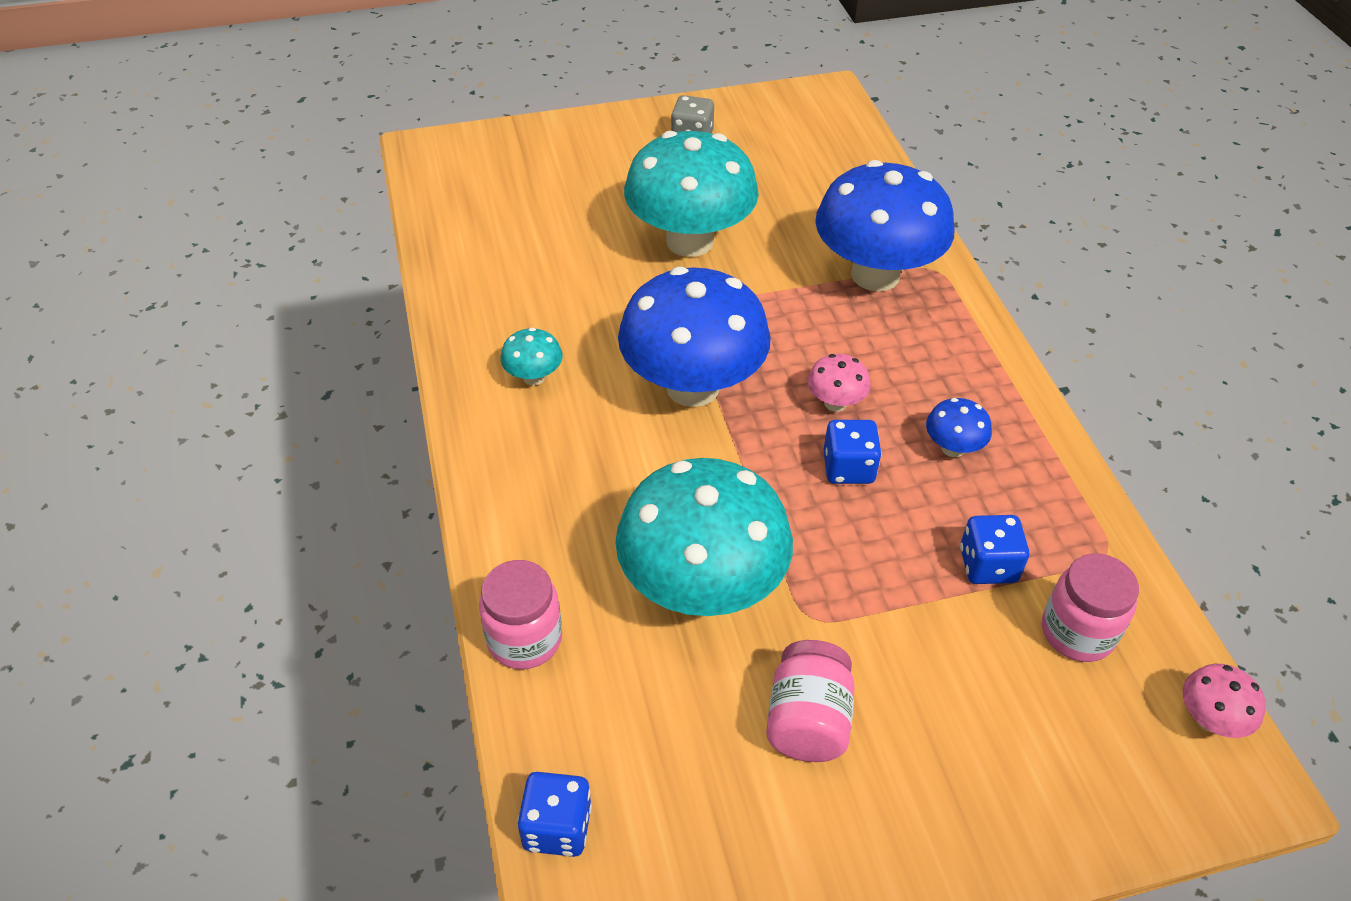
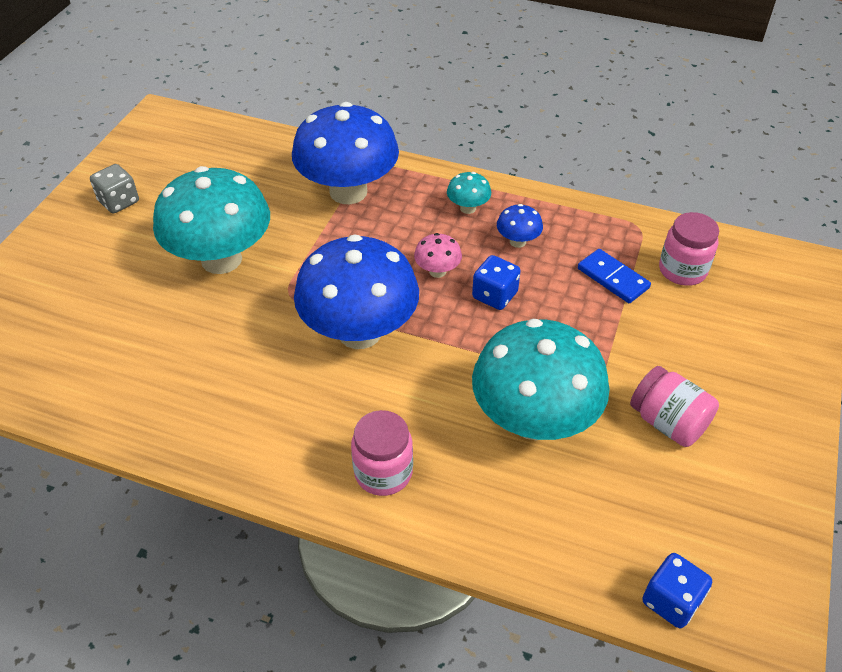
camera: 55 degrees left, 0 degrees up
(524, 639) = (506, 544): pink jar -> pink jar (383, 472)
(533, 377) = (266, 416): turquoise mushroom -> turquoise mushroom (468, 208)
(988, 565) = (613, 278): blue dice -> blue domino
(1209, 719) = (766, 256): pink mushroom -> none

